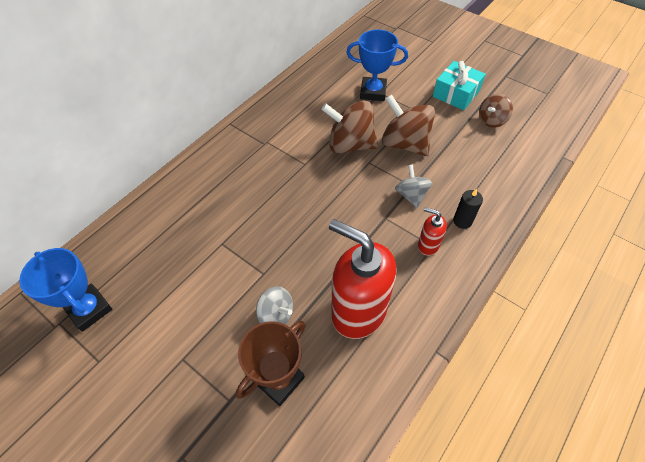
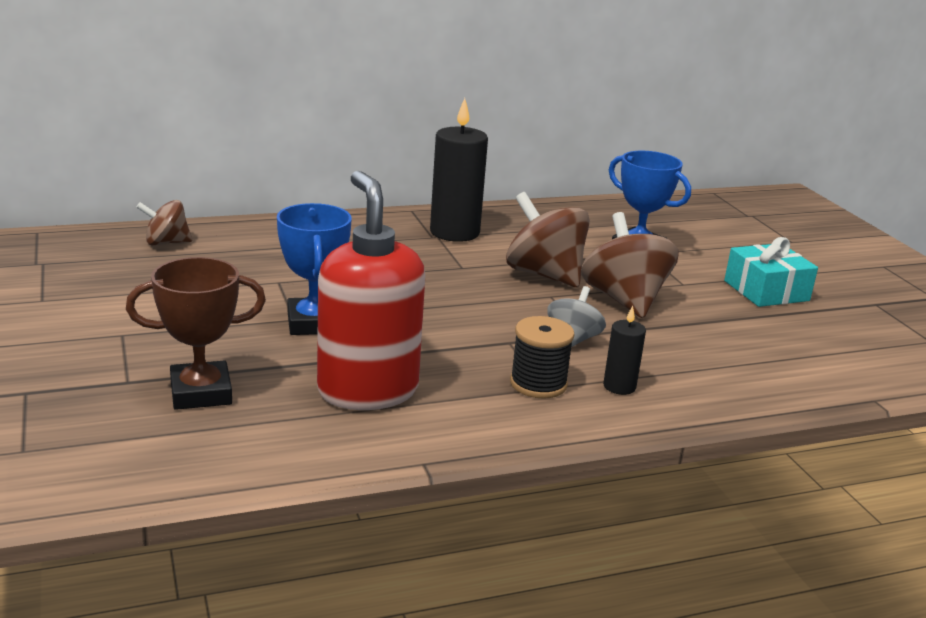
camera: 30 degrees right, 30 degrees down
(89, 309) = (82, 266): blue trophy -> blue trophy (313, 323)
(272, 132) = (454, 232): none -> black candle
(276, 315) = (265, 351): grey spinning top -> none
(428, 245) = (538, 384): red soap dispenser -> black spool
(491, 120) = (793, 329): brown spinning top -> brown spinning top (166, 243)

